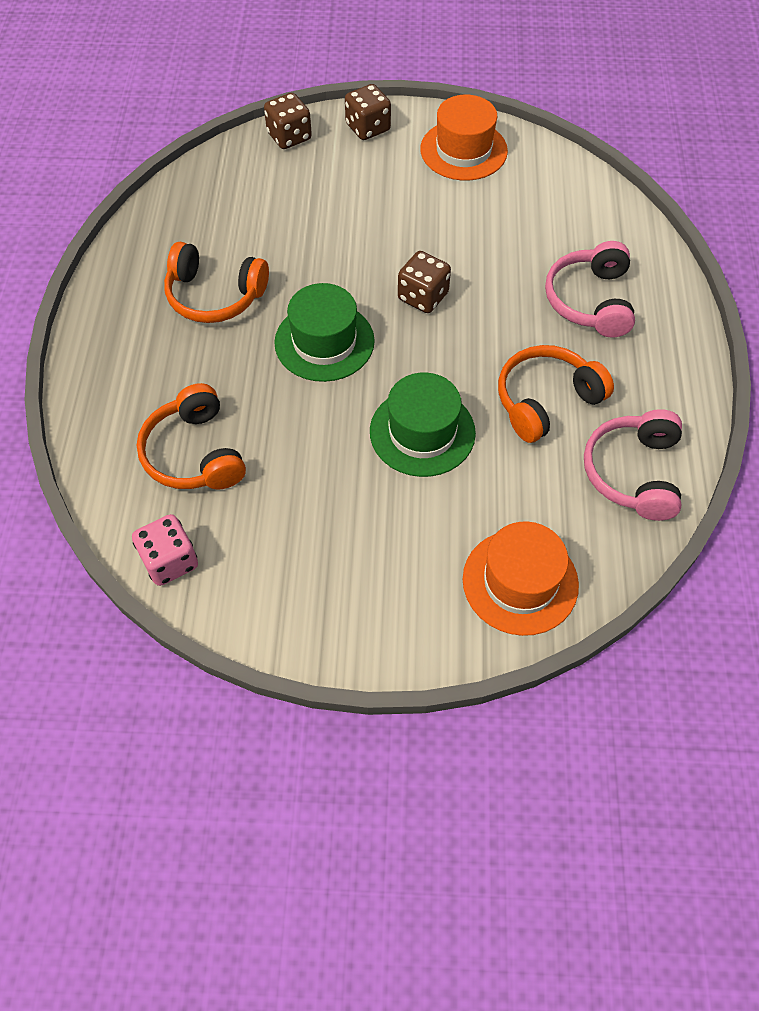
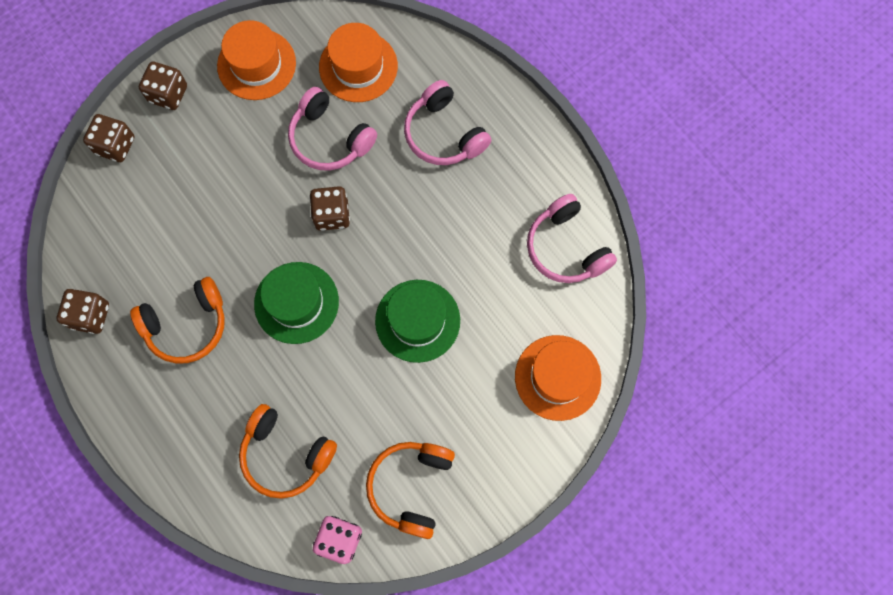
camera: 40 degrees left, 15 degrees up
(146, 237) = (90, 315): none -> brown dice
(477, 240) = (330, 138): none -> pink headphones
(546, 401) = (475, 236): orange headphones -> orange headphones (411, 486)
(555, 203) = (358, 66): none -> orange hat

